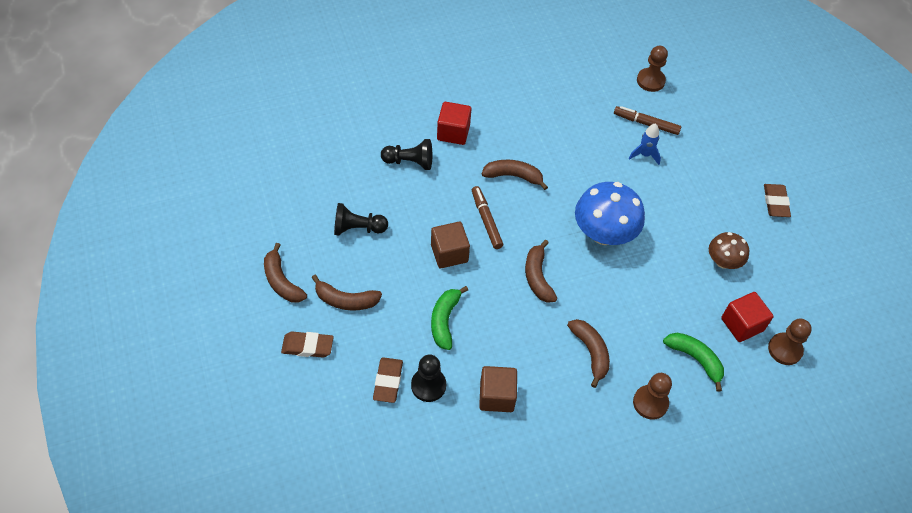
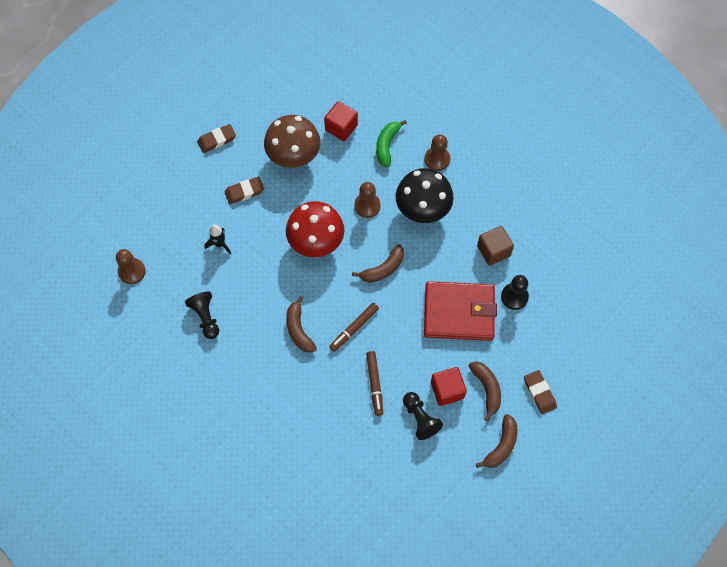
camera: 115 degrees left, 10 degrees up
(388, 381) = (529, 324): brown eraser -> brown eraser (244, 192)
(409, 162) = (331, 416): black pawn -> black pawn (205, 317)
(444, 321) = (459, 312): green banana -> red wallet
(449, 253) = (400, 339): brown cube -> none
(453, 132) = (279, 399): red cube -> red cube (447, 390)
(590, 352) = (423, 209): brown banana -> black mushroom
(604, 233) = (316, 241): blue mushroom -> red mushroom
(644, 155) = (220, 244): blue rocket -> black rocket
(646, 124) = (184, 256): brown marker -> brown marker (375, 384)
(723, 261) = (294, 156): brown mushroom -> brown mushroom, size x1.74
(785, 349) = (345, 97): brown pawn -> brown pawn (367, 206)

